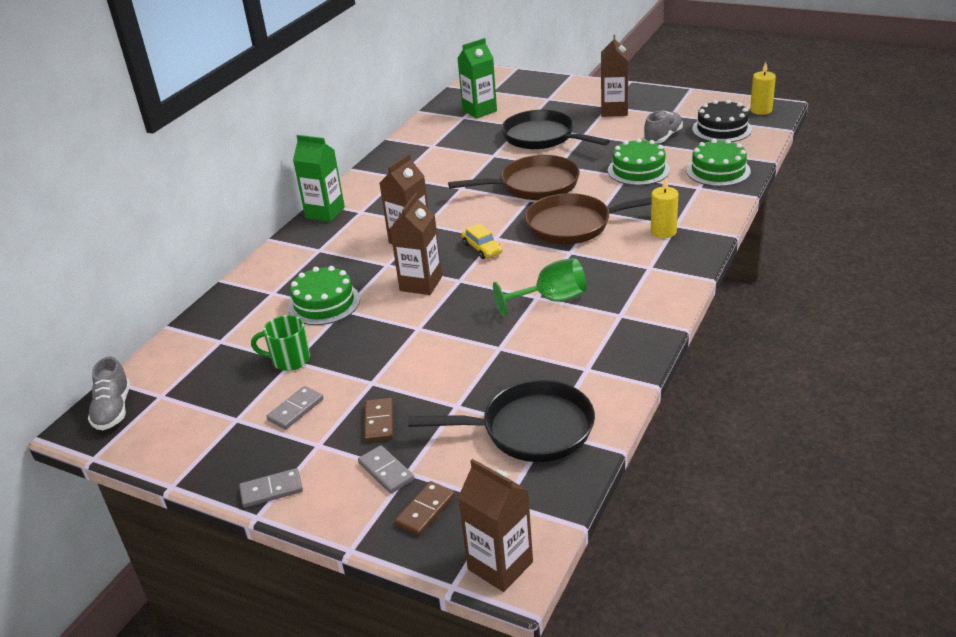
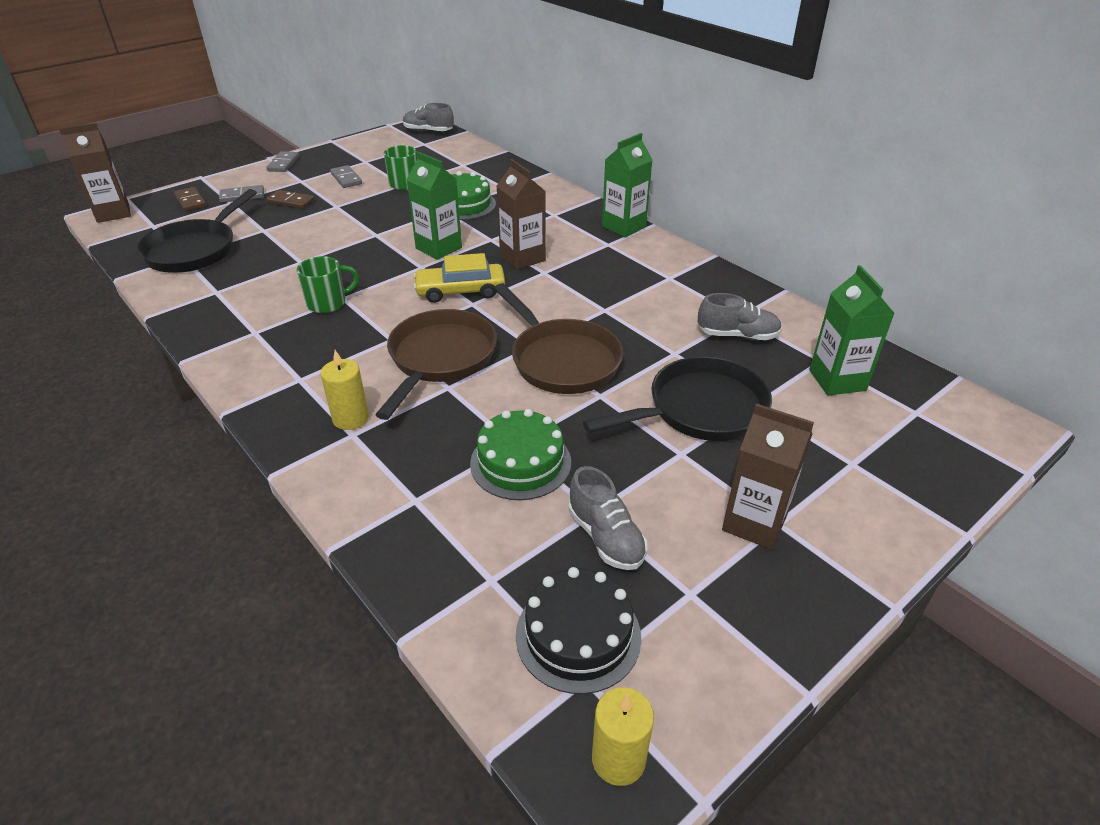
camera: 110 degrees right, 5 degrees up
(421, 284) = (439, 248): brown carton -> green carton
(456, 142) = (737, 335): none -> grey shoe
(482, 248) = (460, 291): yellow car -> yellow car, size x1.52
(534, 185) = (562, 360): brown pan -> brown pan turned 45 degrees counterclockwise
(551, 300) = (328, 303): green goblet -> green mug
(718, 171) = (440, 547): green cake -> none

